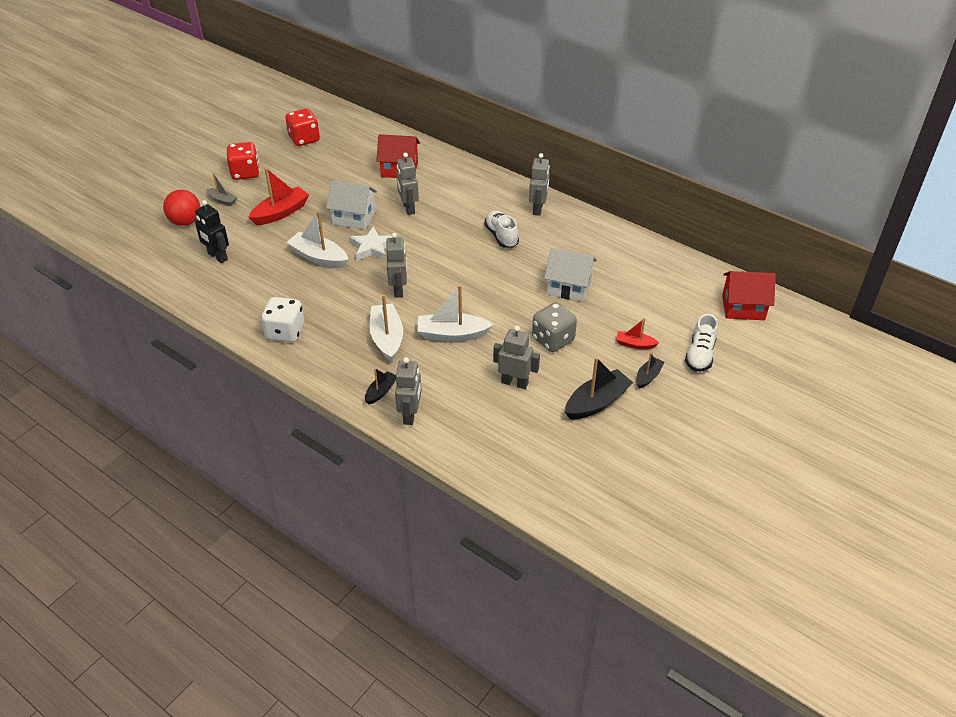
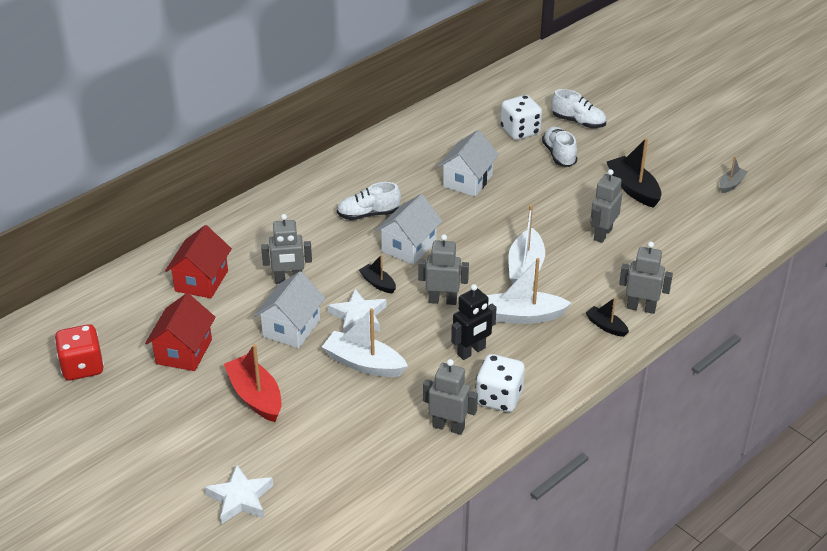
camera: 80 degrees left, 5 degrees down
(185, 222) = (240, 498): red ball -> white star
(217, 257) = (334, 462): black robot -> black robot (471, 351)
(222, 200) = (202, 457): grey boat -> grey boat (731, 184)
(245, 173) = (142, 432): red dice -> none
(319, 257) = (364, 363): white boat -> white boat turned 75 degrees clockwise
(464, 263) = (409, 247): none -> white house
(538, 209) = (327, 182): grey robot -> grey robot (448, 427)
(553, 340) = (544, 202): grey dice -> none
(635, 344) = (559, 155): red boat -> white shoe
(648, 376) = (603, 155): black boat -> black boat (378, 283)
(663, 314) = (520, 131): none -> white dice
(743, 307) = (519, 87): red house -> red house (184, 352)

